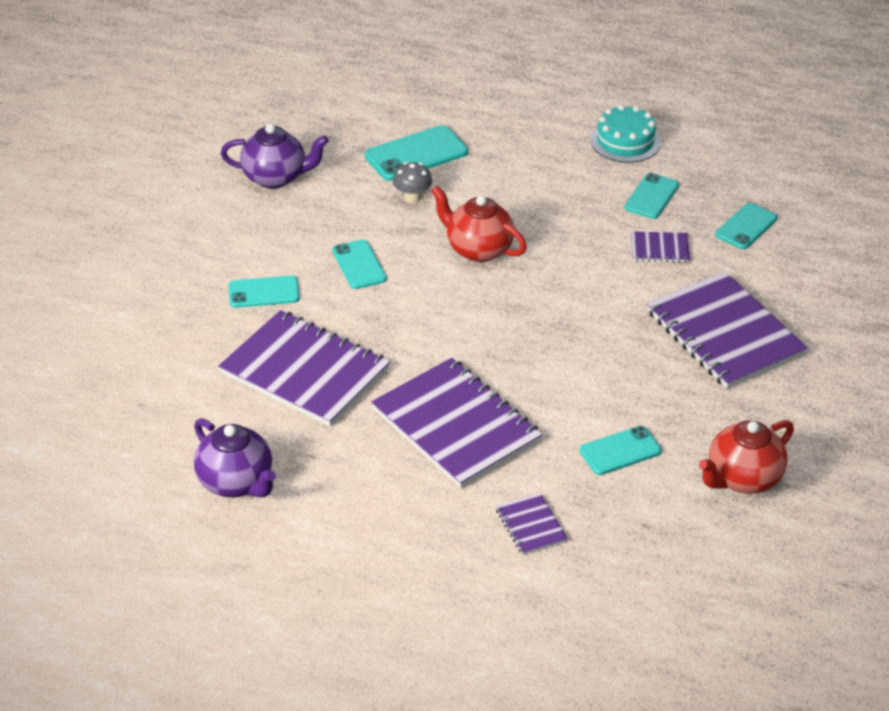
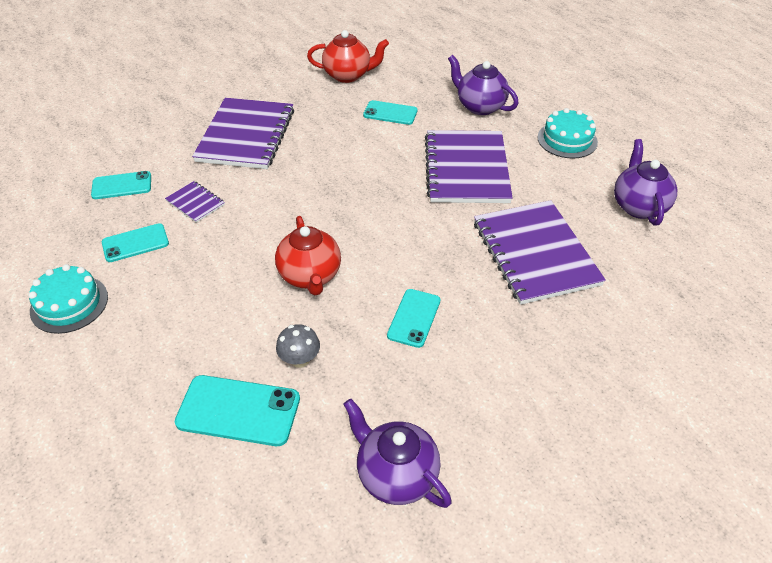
camera: 140 degrees left, 5 degrees up
(263, 292) = (515, 339): turquoise phone -> none
(380, 534) = (567, 140): none -> turquoise cake
(531, 525) = (479, 106): purple notebook -> purple teapot

